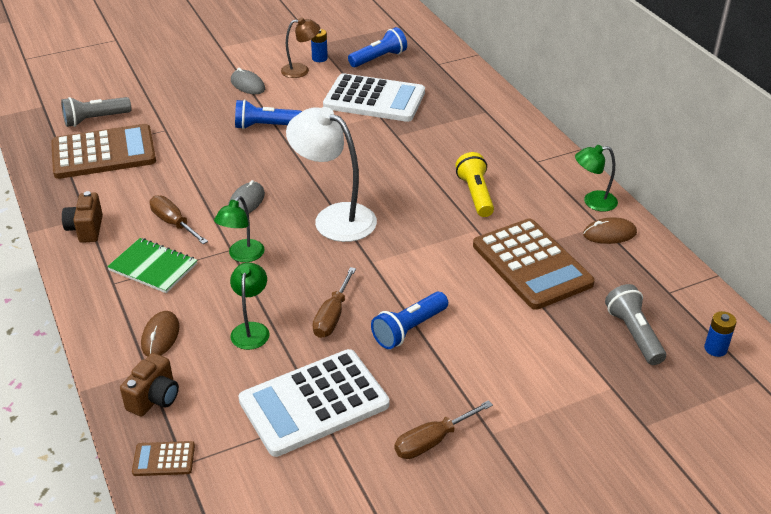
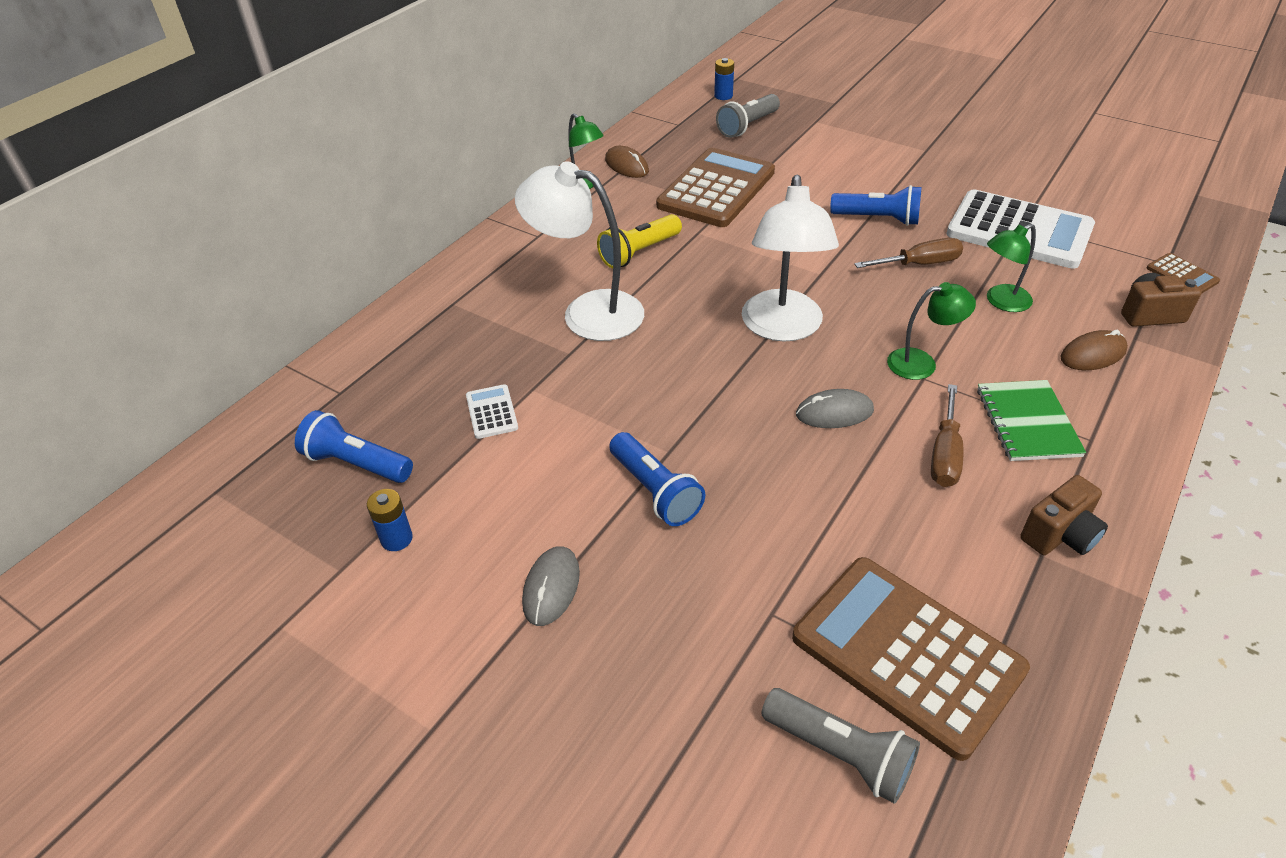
camera: 120 degrees left, 5 degrees up
(301, 70) = (453, 542): brown lamp -> none
(374, 99) = (492, 412): white calculator -> white calculator, size x0.42
(429, 153) = (588, 312): none -> white lamp
(432, 441) = (969, 169): brown screwdriver -> none

